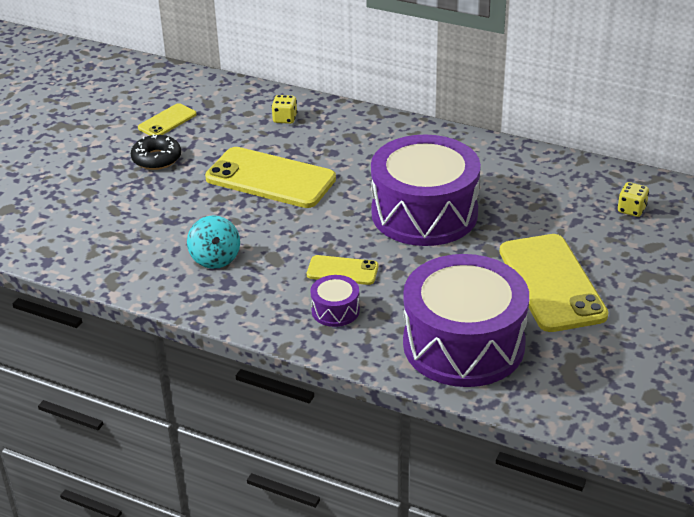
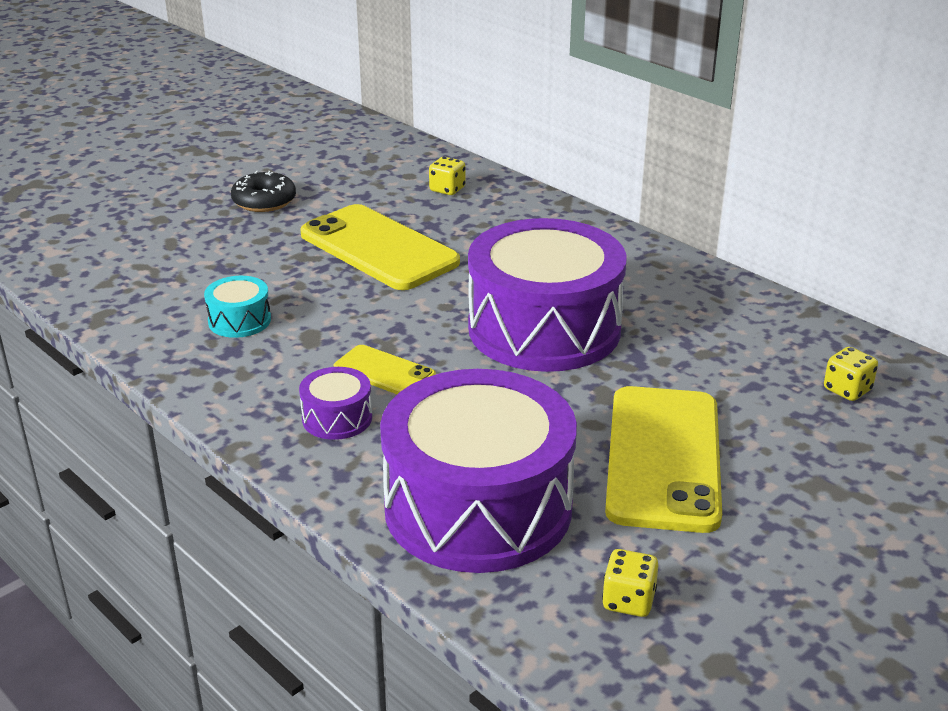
camera: 20 degrees right, 5 degrees down
(167, 121) = (309, 166): yellow phone -> none
(215, 258) = (239, 321): turquoise spinning top -> turquoise drum
(583, 375) = (628, 601): none -> yellow dice

